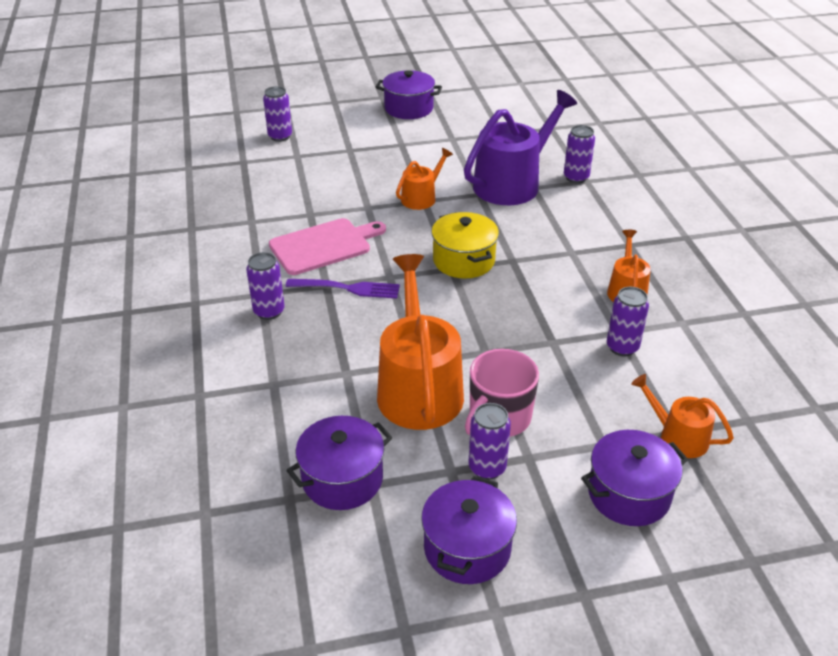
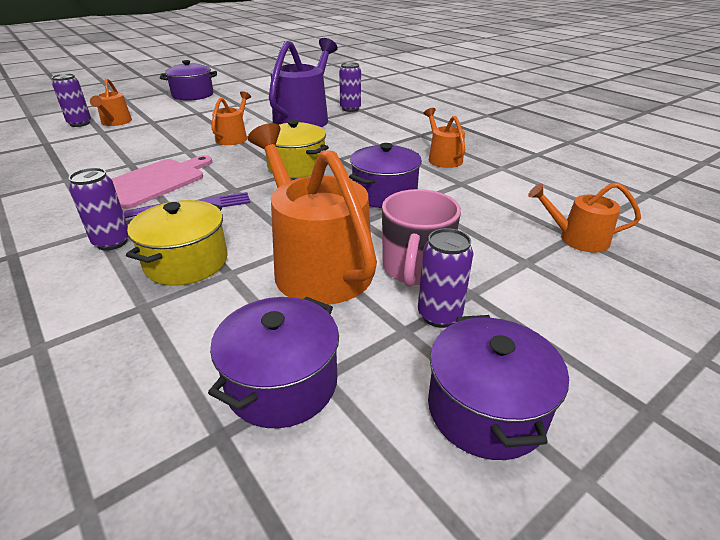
camera: 25 degrees left, 5 degrees down
(314, 142) = (115, 122): none -> orange watering can
(318, 351) = (186, 262): none -> yellow pot
(622, 347) = (473, 191): purple can -> none
(629, 494) = (587, 295): purple pot -> purple pot (384, 194)

